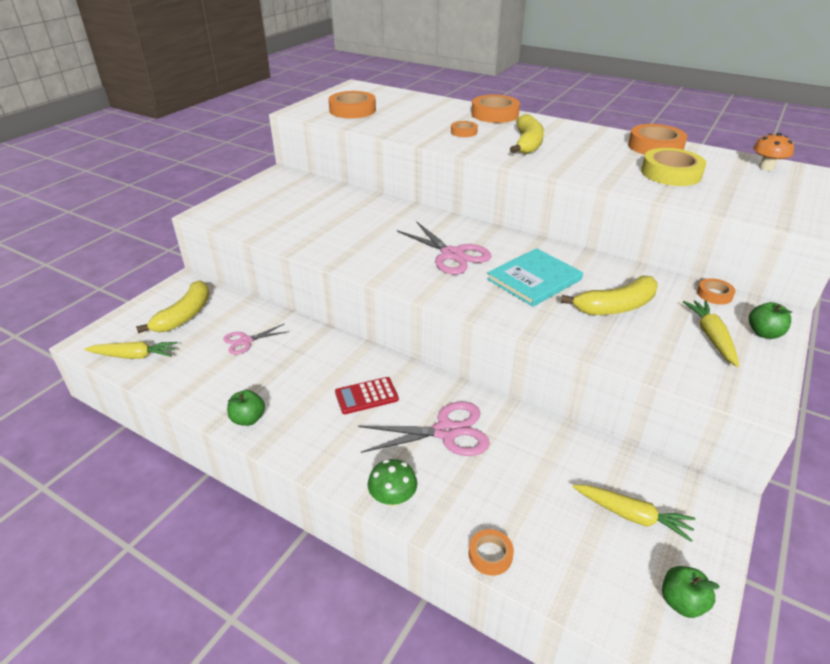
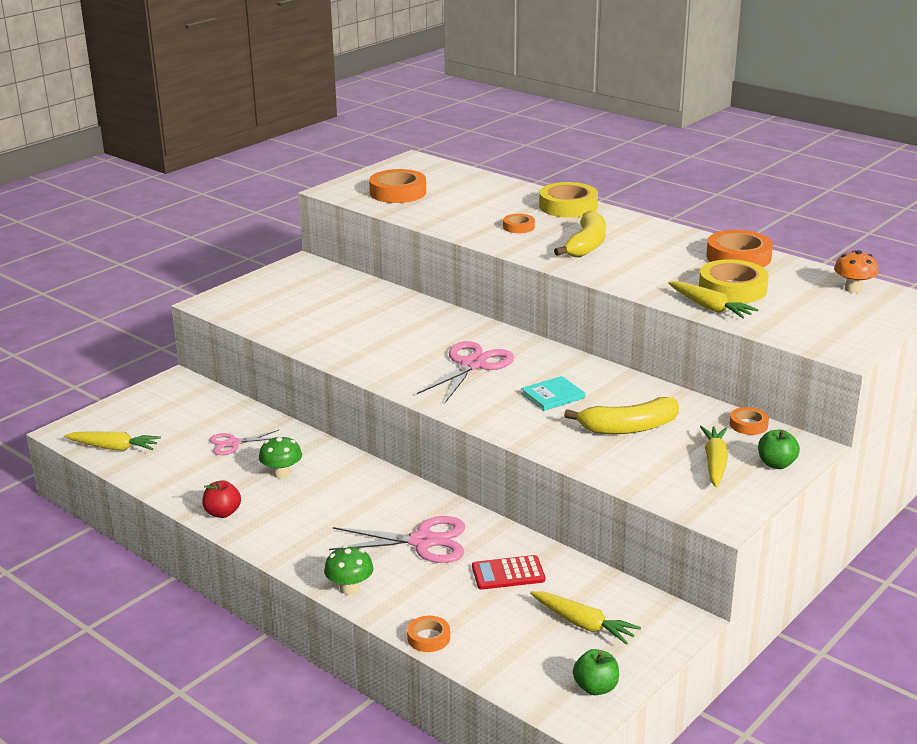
camera: 10 degrees right, 10 degrees down
(184, 315) = (171, 413): yellow banana -> none
(248, 419) = (222, 513): green apple -> red apple
(296, 369) = (282, 474): none -> green mushroom
(366, 396) = (350, 504): red calculator -> red calculator (508, 573)
(452, 255) = (472, 365): pink scissors -> pink scissors turned 120 degrees counterclockwise
(495, 114) = (568, 206): orange tape -> yellow tape
(534, 279) = (553, 395): turquoise book -> turquoise book, size x0.61
(665, 191) = (710, 308): none -> yellow carrot

